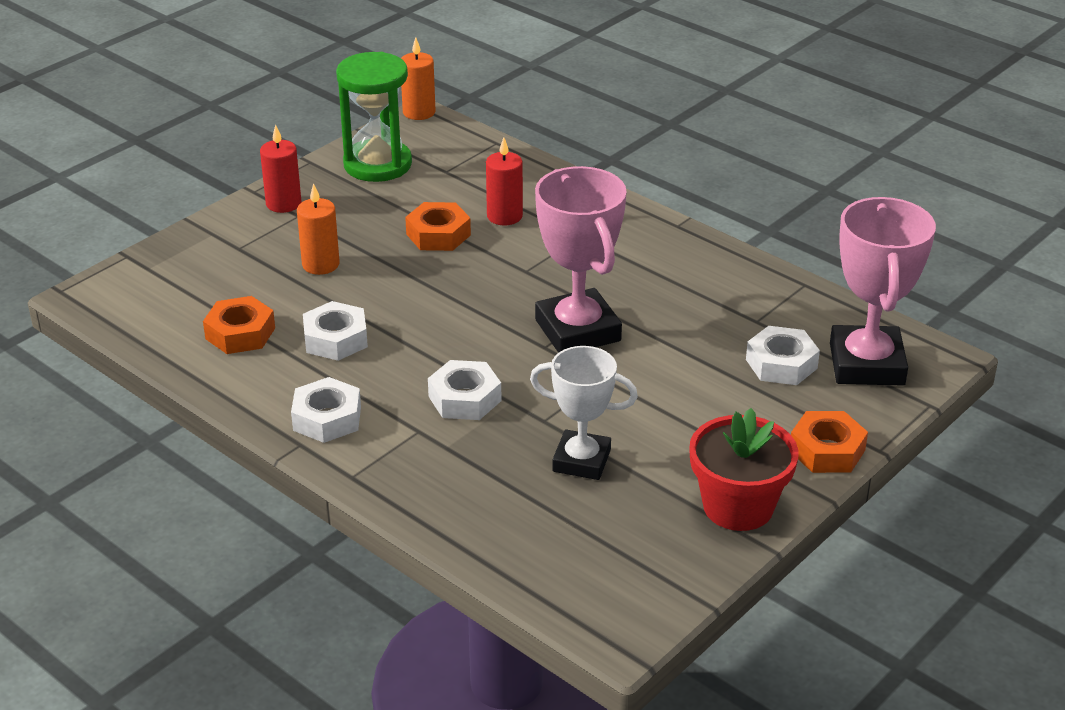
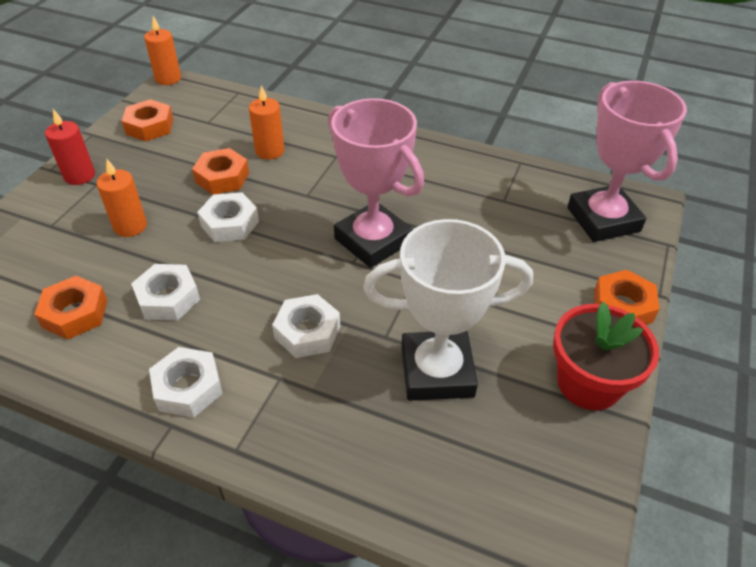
camera: 20 degrees left, 10 degrees up
(377, 164) = (150, 126): green hourglass -> orange nut
(504, 216) = (269, 151): red candle -> orange candle
(581, 461) = (437, 371): white trophy -> white trophy, size x1.50
(781, 364) = (543, 234): white nut -> white nut (230, 223)

